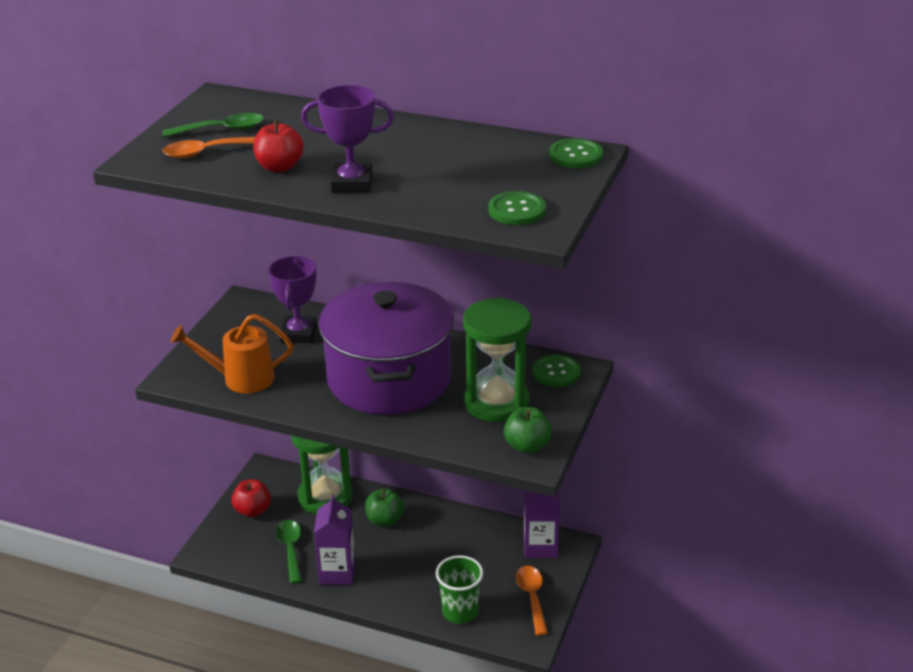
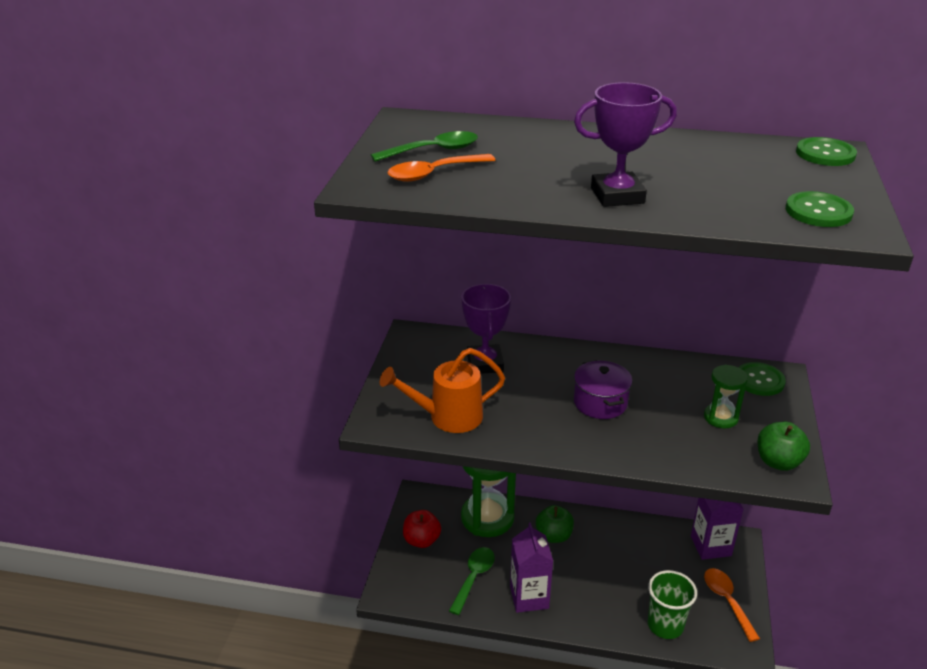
camera: 10 degrees left, 0 degrees up
(280, 167) = (525, 184): red apple -> none
(290, 549) = (474, 577): green spoon -> green spoon turned 45 degrees clockwise
(389, 379) = (600, 403): purple pot -> purple pot, size x0.42
(496, 402) = (720, 417): green hourglass -> green hourglass, size x0.50

